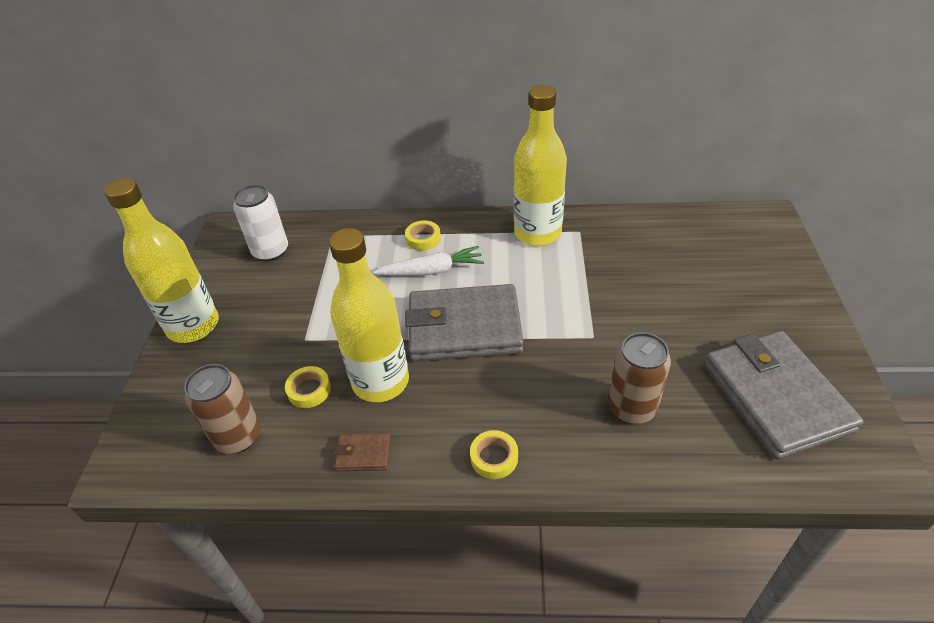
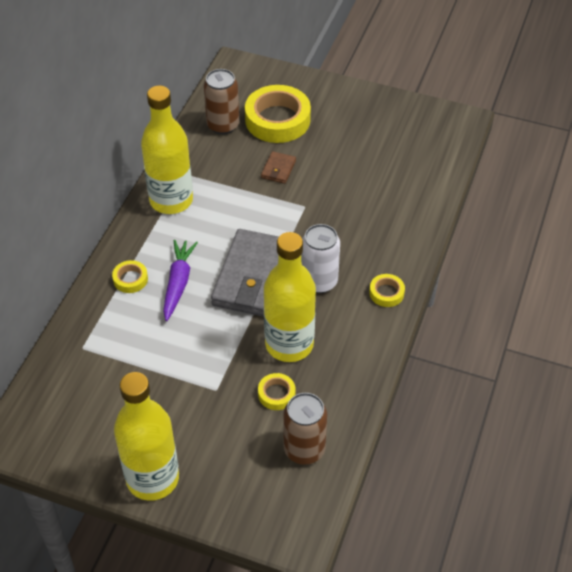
camera: 75 degrees left, 5 degrees up
(270, 251) = (75, 403): white can -> white can (319, 281)
(363, 454) = (354, 368): brown wallet -> brown wallet (278, 169)
(431, 271) = (178, 283): white carrot -> purple carrot
(632, 407) = (376, 209): brown can -> brown can (223, 125)
(713, 274) = (277, 120): none -> yellow tape
(775, 397) = (396, 139): grey wallet -> none

